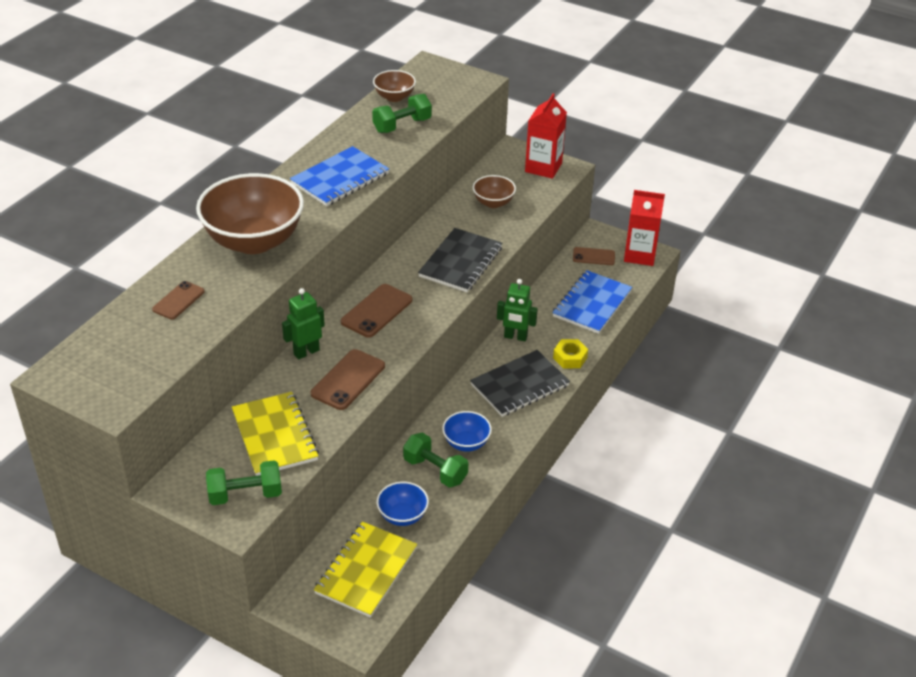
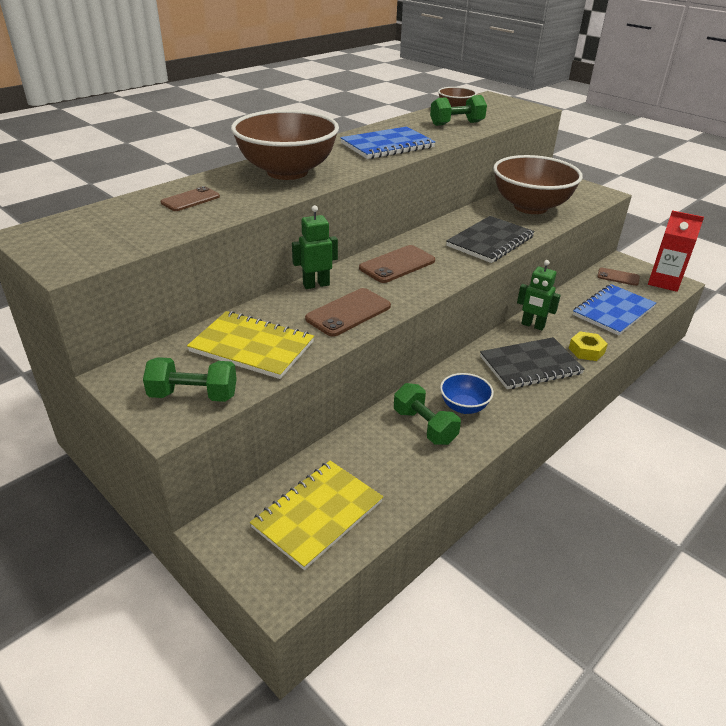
camera: 15 degrees right, 5 degrees down
(274, 436) = (252, 347): yellow notebook -> yellow notebook turned 60 degrees counterclockwise
(402, 516) = (377, 464): blue bowl -> none
(493, 203) = (530, 207): brown bowl -> brown bowl, size x2.10
(543, 167) = (582, 191): red carton -> none

